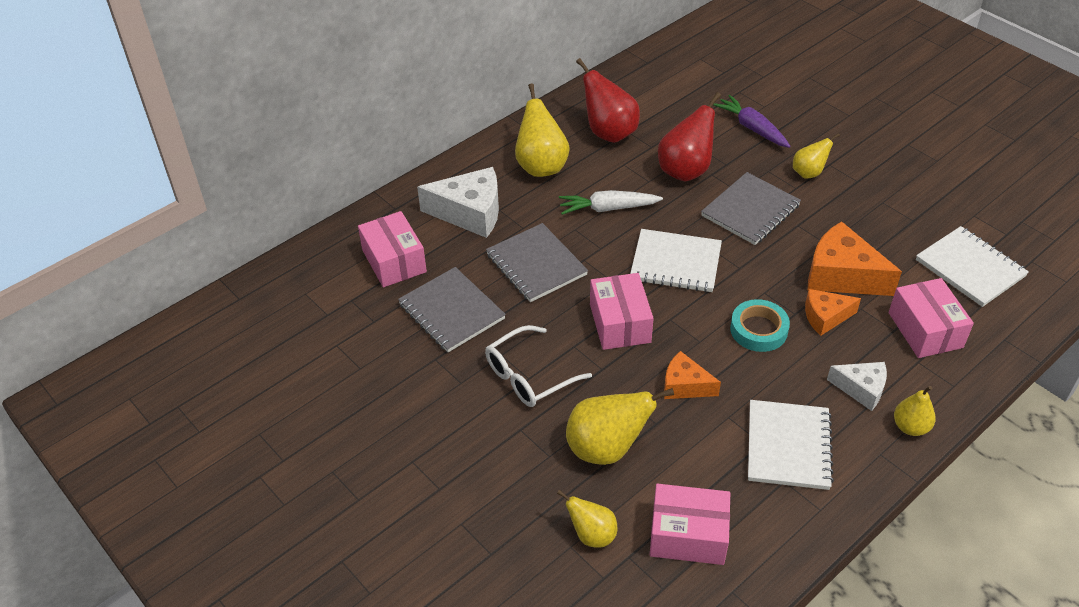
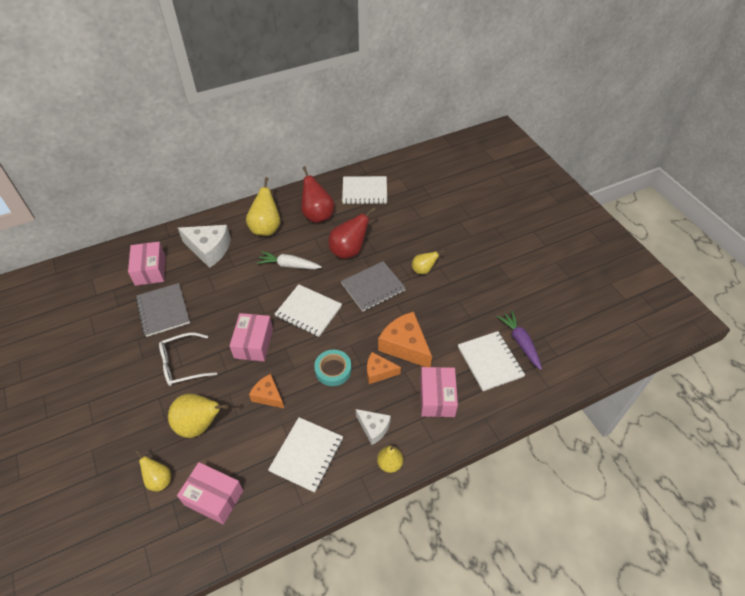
camera: 15 degrees right, 5 degrees up
(536, 264) = (227, 292): grey notebook -> none
(660, 87) = (364, 191): none -> white notebook
(752, 128) = (405, 231): purple carrot -> purple carrot (520, 342)

